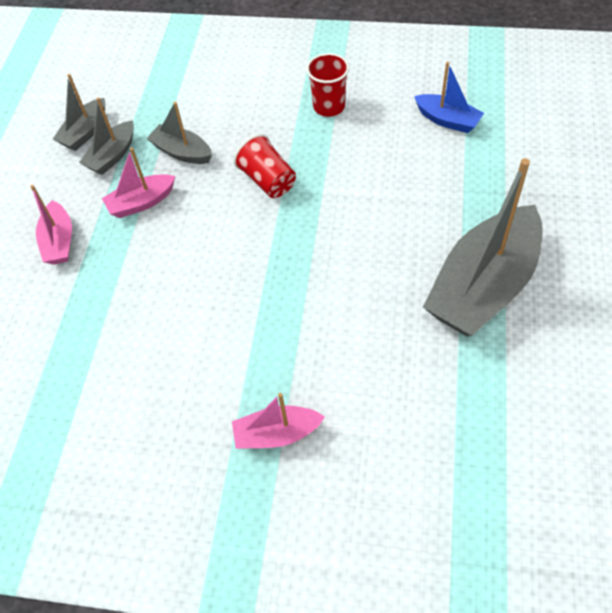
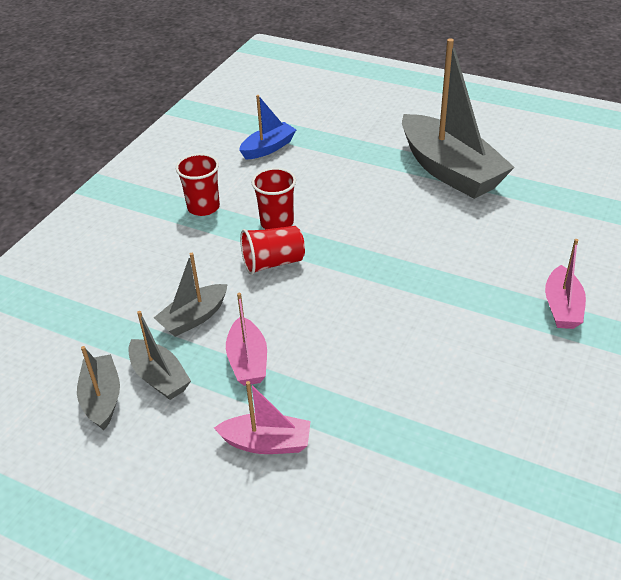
camera: 75 degrees left, 15 degrees down
(85, 132) = (102, 399): grey boat -> grey boat turned 150 degrees counterclockwise
(327, 165) = (277, 223): none -> red cup

